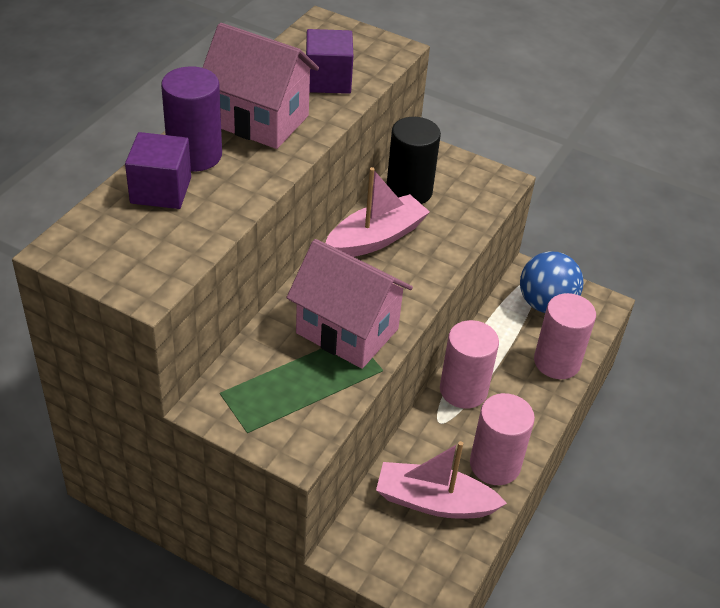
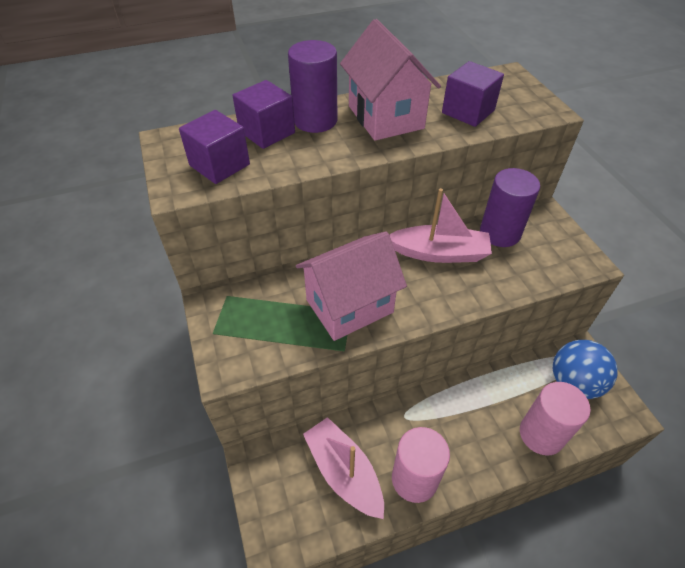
camera: 45 degrees right, 5 degrees up
(157, 246) = (219, 165): none -> purple cube
(347, 331) = (349, 306): pink house -> pink house turned 75 degrees clockwise
(409, 191) = (500, 233): black cylinder -> purple cylinder
(463, 390) = (444, 405): pink cylinder -> none

